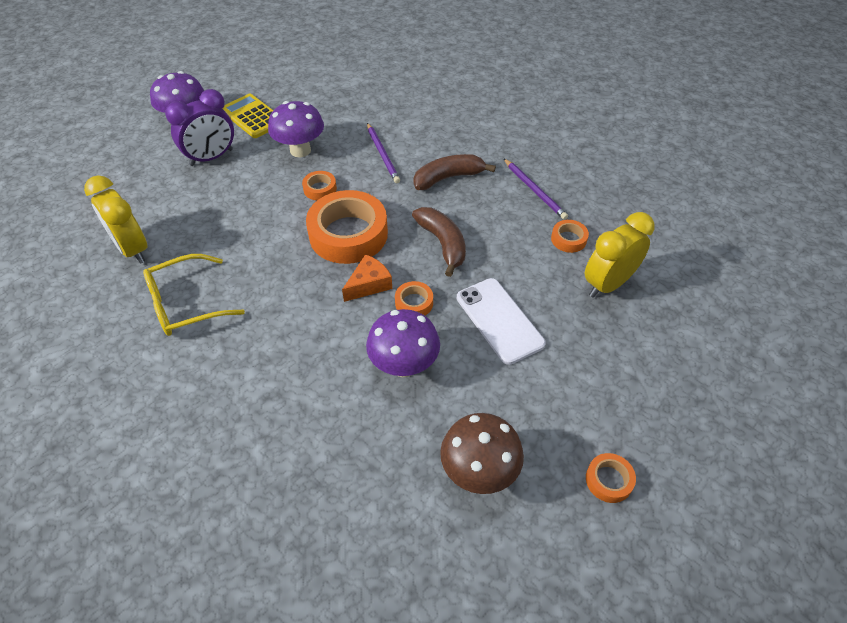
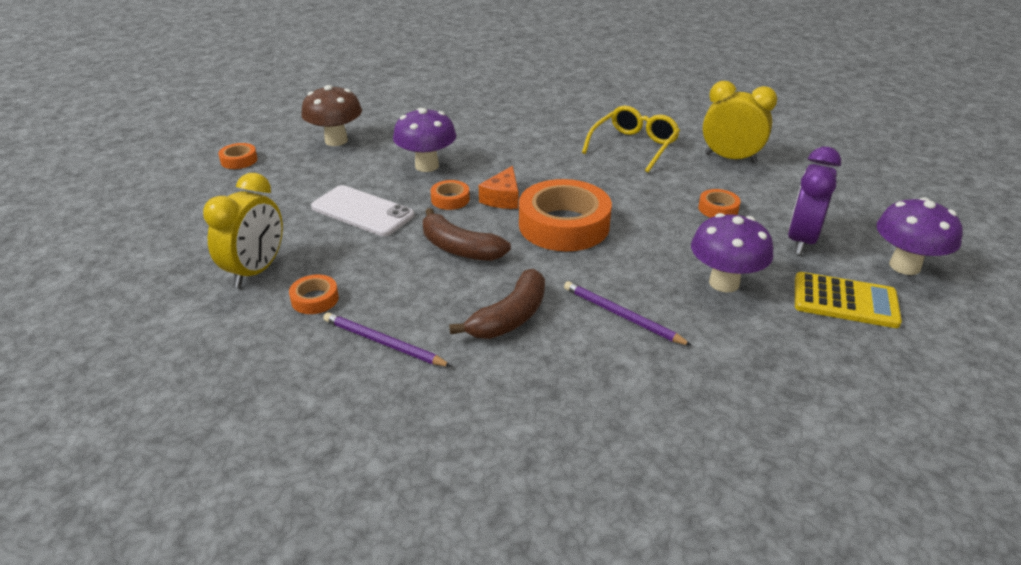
camera: 150 degrees right, 15 degrees down
(320, 189) = (644, 252): orange tape -> orange tape (718, 209)

